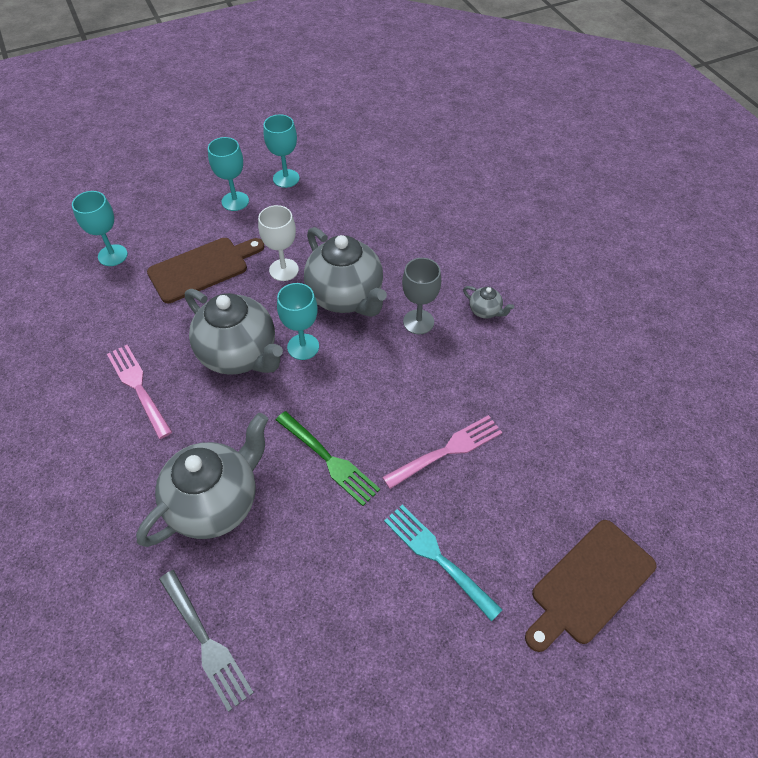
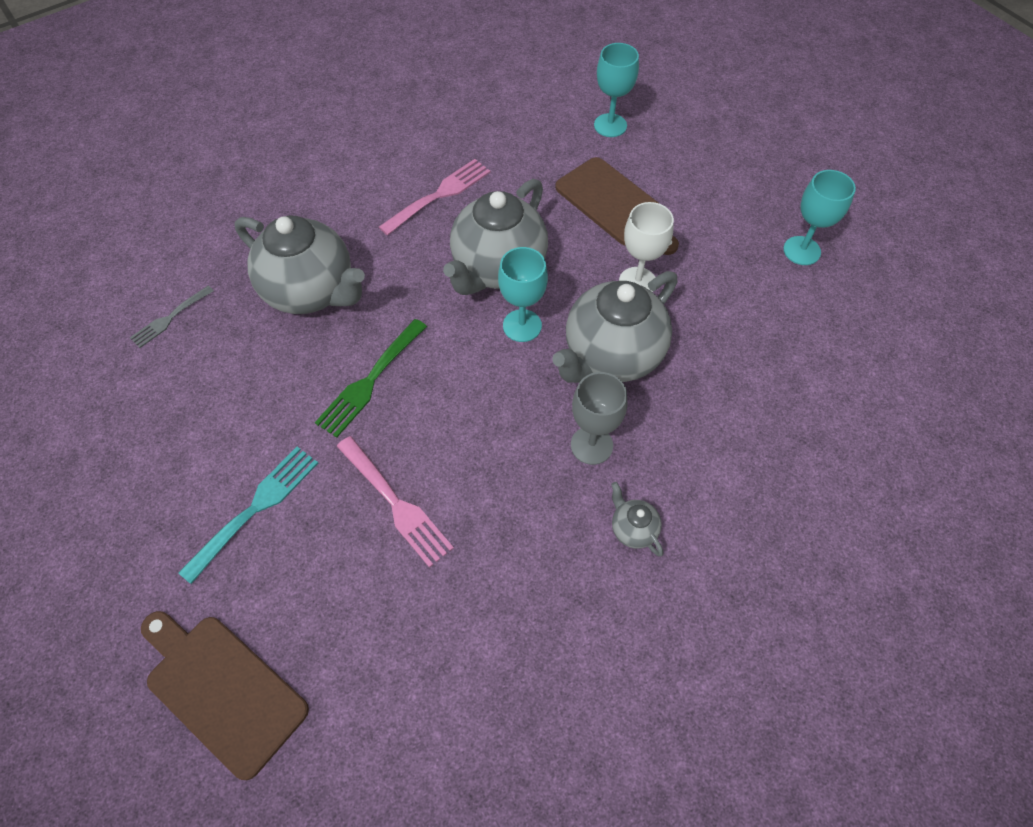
camera: 80 degrees right, 5 degrees up
(206, 642) = (170, 318): grey fork -> grey fork, size x0.64
(235, 201) = (737, 209): turquoise goblet -> none
(485, 311) = (633, 529): grey teapot -> grey teapot turned 120 degrees clockwise

